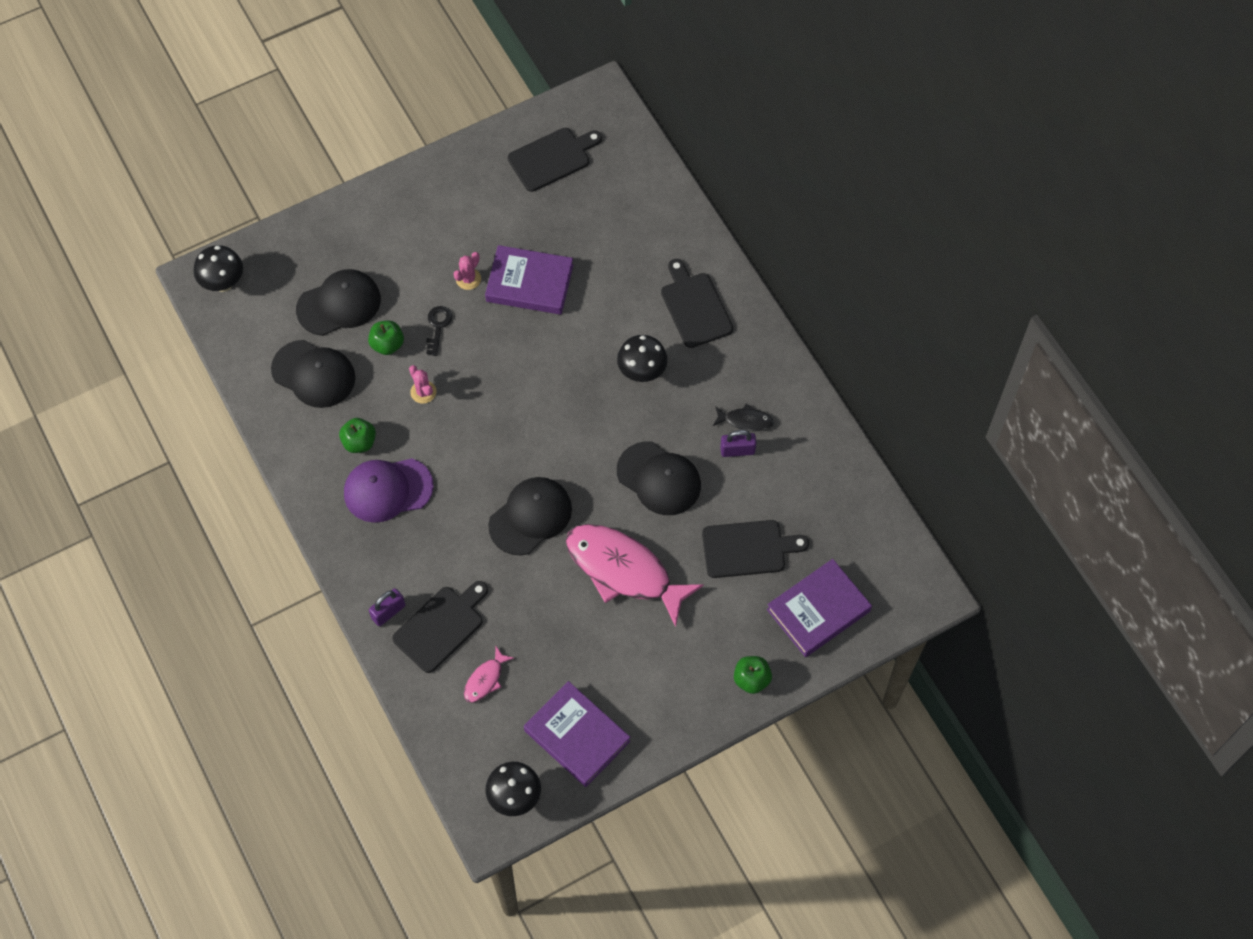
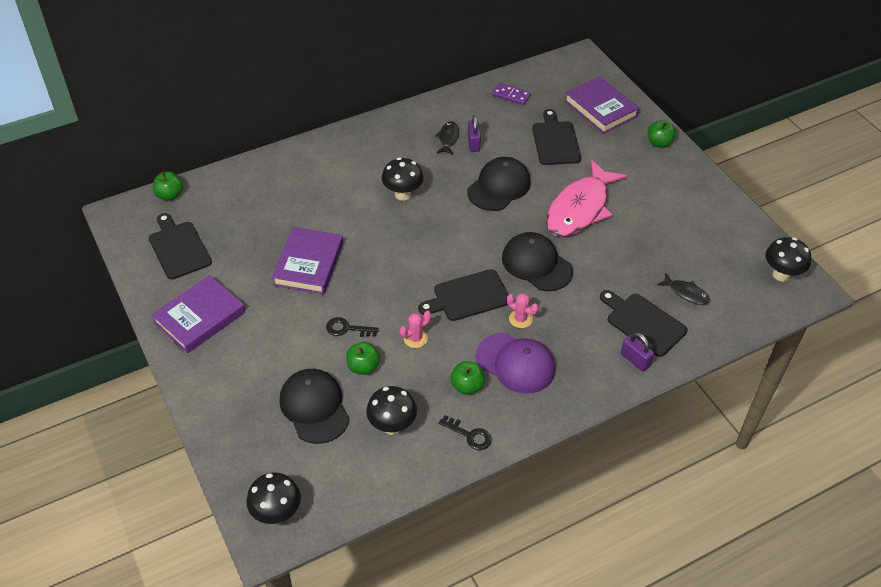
camera: 90 degrees left, 15 degrees down
(299, 444) = (470, 435): none -> black key
(313, 374) = (392, 426): black cap -> black mushroom
(388, 490) = (515, 363): purple cap -> purple cap turned 45 degrees counterclockwise
(468, 279) = (298, 307): pink cactus -> pink cactus (520, 319)
(485, 679) = (686, 293): pink fish -> black fish
(577, 736) = (722, 237): purple book -> purple book (200, 317)
(633, 138) = (170, 195): none -> green apple
(695, 307) = (344, 162): black cutting board -> black cutting board (468, 296)
(837, 497) = (511, 95): none -> purple domino

